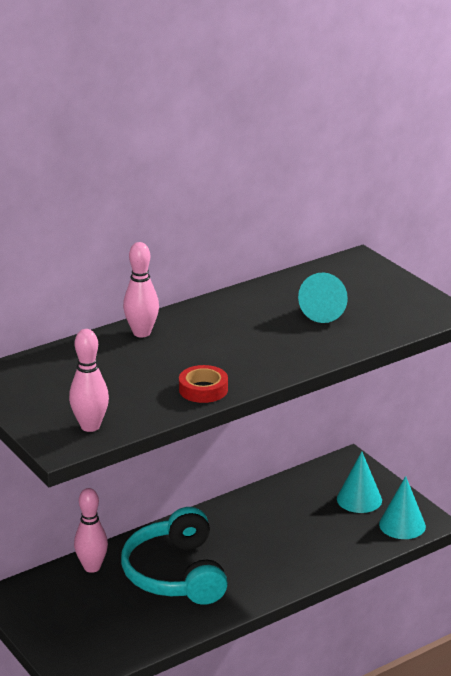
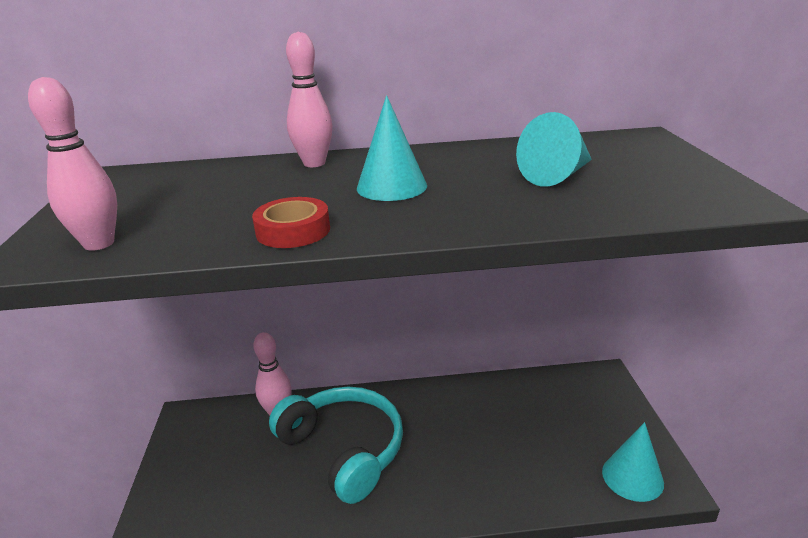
camera: 30 degrees right, 0 degrees up
(175, 574) = (344, 449): turquoise headphones -> turquoise headphones turned 120 degrees clockwise
(359, 499) = (594, 425): turquoise cone -> turquoise cone (391, 187)

